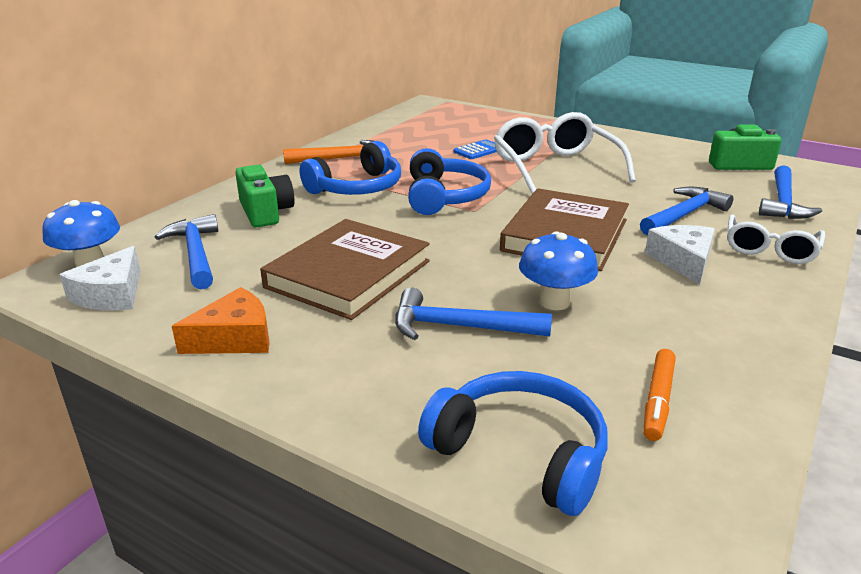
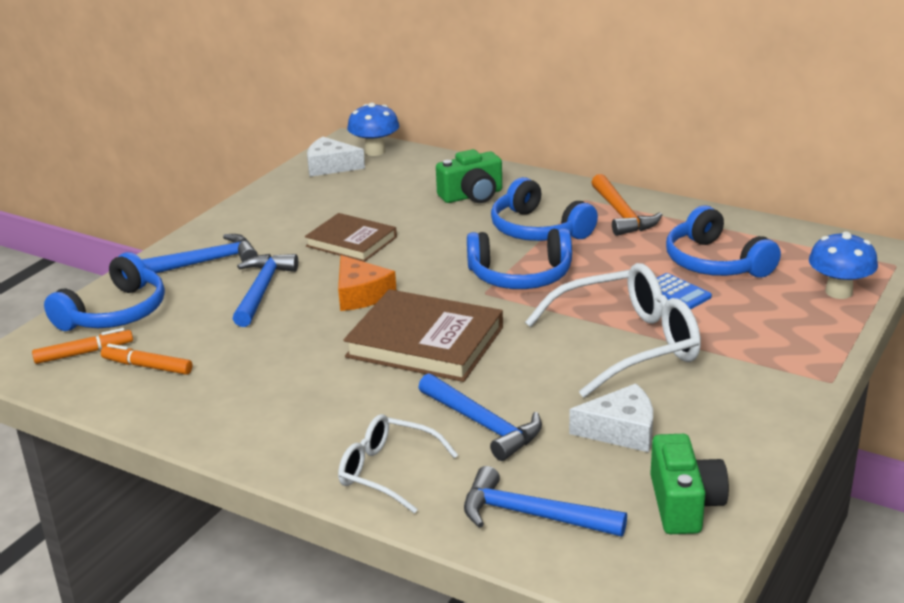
camera: 90 degrees right, 0 degrees up
(195, 253) = (391, 181): blue hammer -> blue hammer (204, 262)
(235, 338) = (265, 213): orange cheese -> orange cheese (361, 294)
(348, 274) = (351, 242): brown book -> brown book, size x0.64
(434, 138) = (715, 263): none -> blue headphones
(554, 302) = (292, 331): blue mushroom -> blue mushroom (838, 292)
(641, 469) = (84, 353): none -> orange marker
(683, 261) = (363, 407): white cheese -> white cheese (621, 430)

